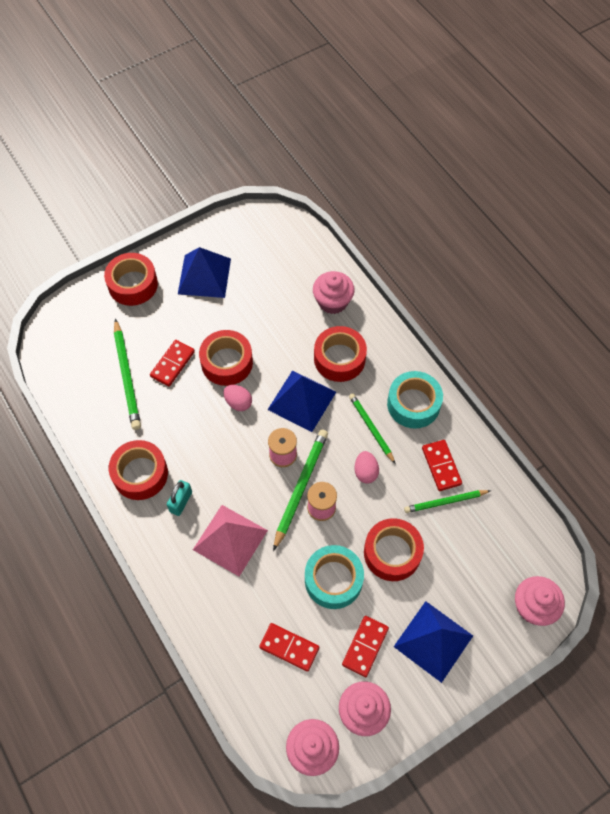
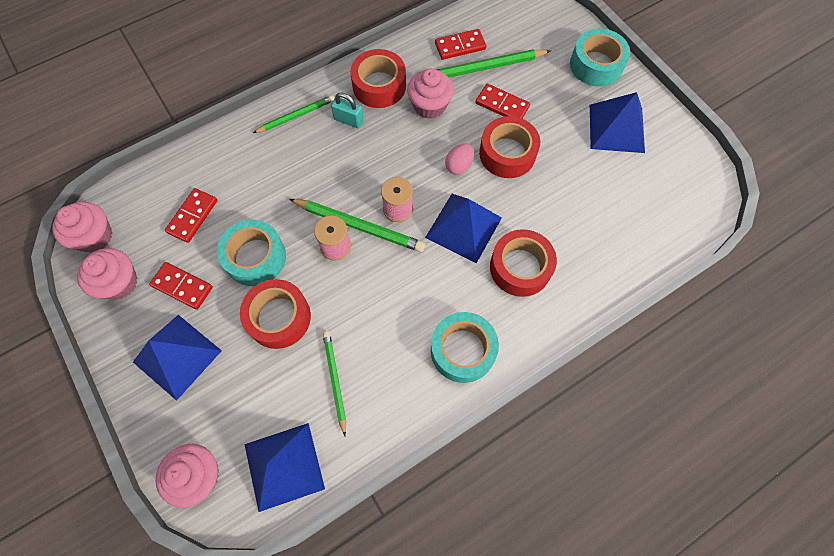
camera: 90 degrees right, 5 degrees up
(133, 284) = (596, 65): red tape -> turquoise tape
(230, 540) = (306, 163): pink pyramid -> none
(332, 302) = (599, 261): pink cupcake -> pink cupcake (429, 106)
(365, 472) = (375, 292): pink egg -> none
(371, 428) = (430, 300): green pencil -> green pencil (296, 116)
(441, 466) = (380, 379): red domino -> red domino (460, 46)
(518, 538) = (284, 466): none -> blue pyramid

